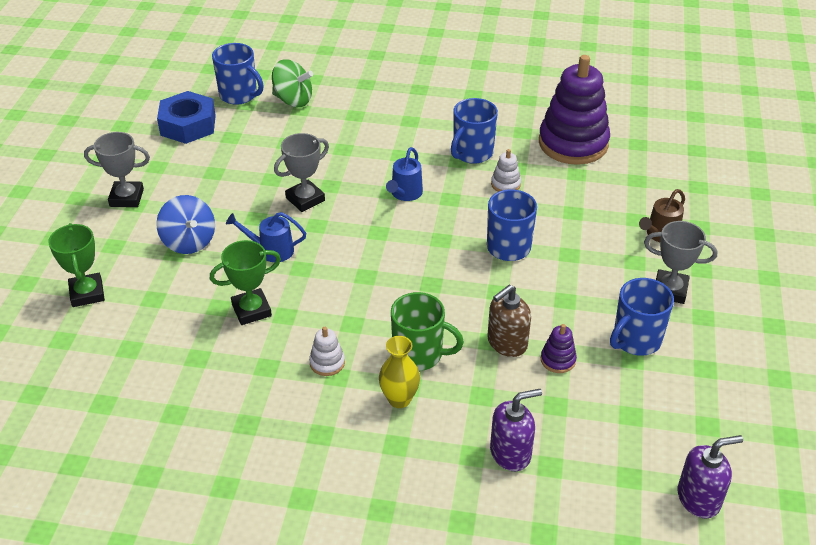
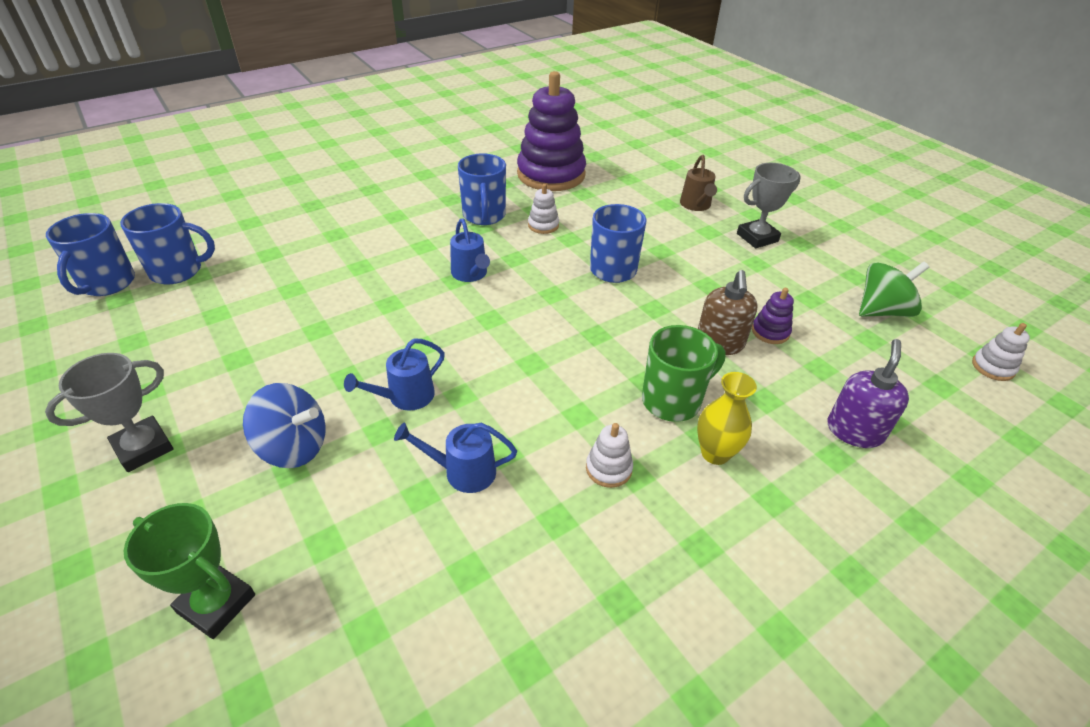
camera: 45 degrees left, 0 degrees up
(188, 125) = (143, 327): blue nut -> none
(251, 310) = (462, 471): green trophy -> blue watering can
(293, 100) = (250, 249): green spinning top -> green spinning top (882, 311)
(305, 199) = (379, 329): grey trophy -> none
(635, 340) = (791, 284): blue mug -> blue mug (107, 283)
(699, 498) = (993, 367): purple soap dispenser -> white stacking toy

